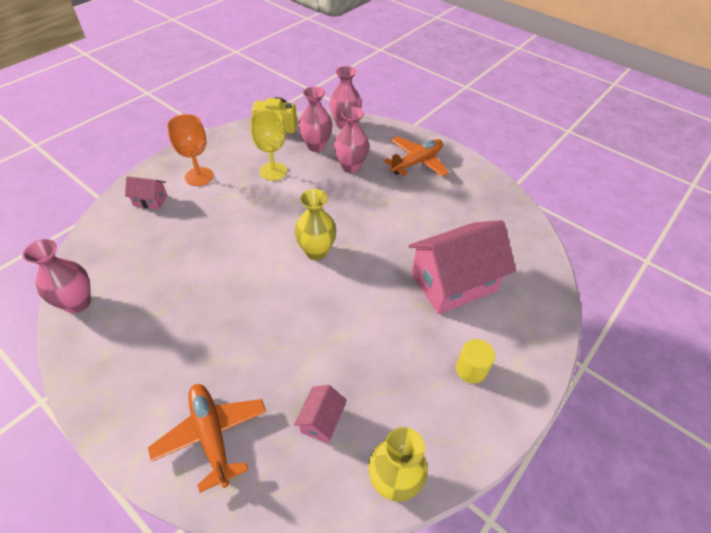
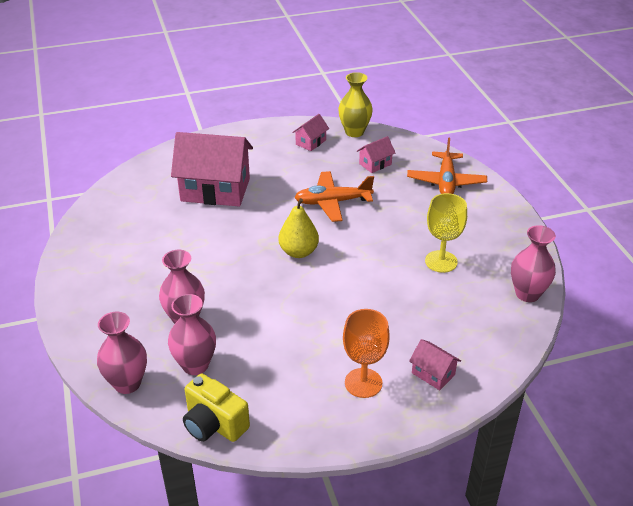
camera: 145 degrees left, 10 degrees down
(273, 171) = (274, 351): yellow goblet -> yellow goblet (441, 261)
(316, 251) = (298, 252): yellow vase -> yellow pear
(416, 162) = (112, 293): orange plane -> orange plane (332, 202)
(430, 418) = (310, 142): none -> pink house
(471, 369) = (262, 149): yellow cylinder -> none

